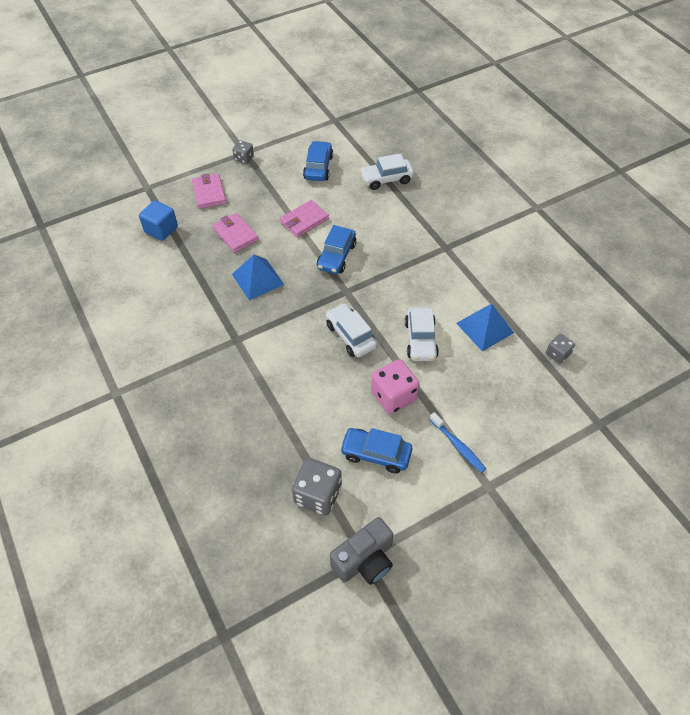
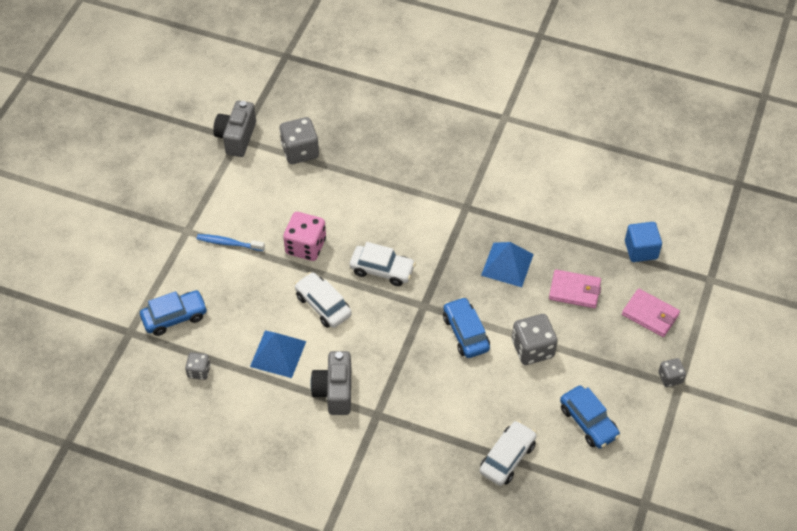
camera: 140 degrees right, 0 degrees up
(304, 220) = (532, 349): pink wallet -> grey dice
(375, 454) = (283, 199): blue car -> blue car (175, 317)
(463, 278) = (334, 391): none -> grey camera

